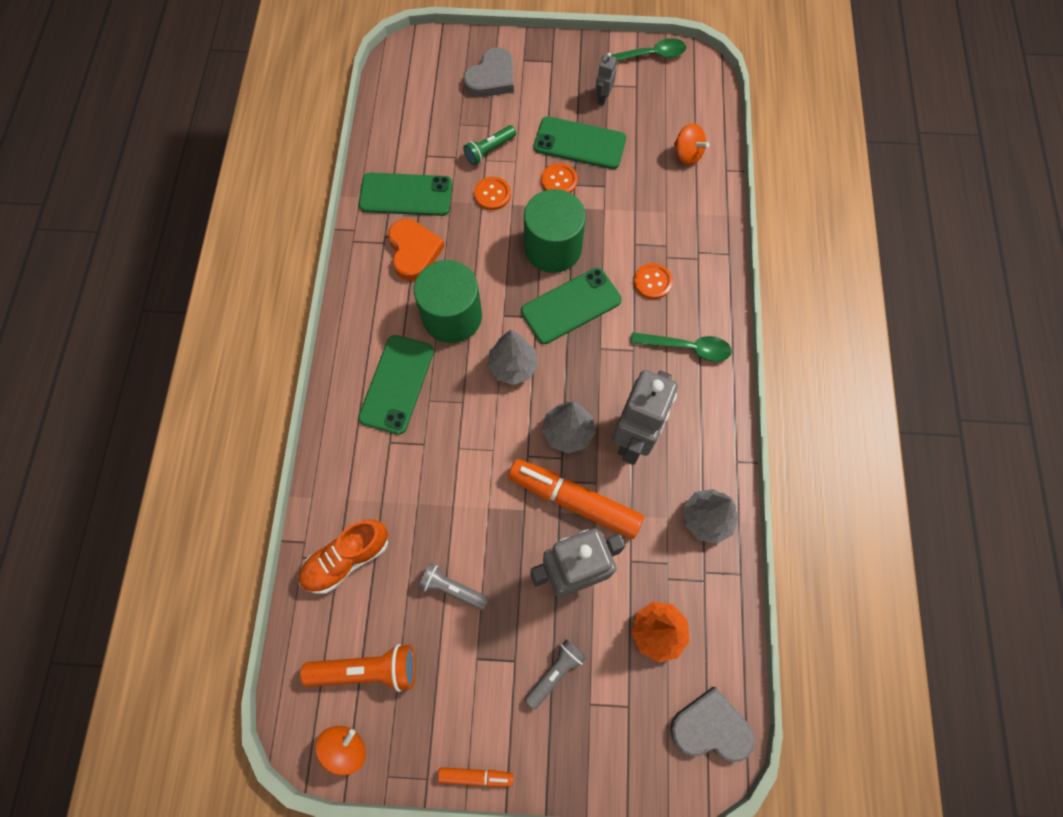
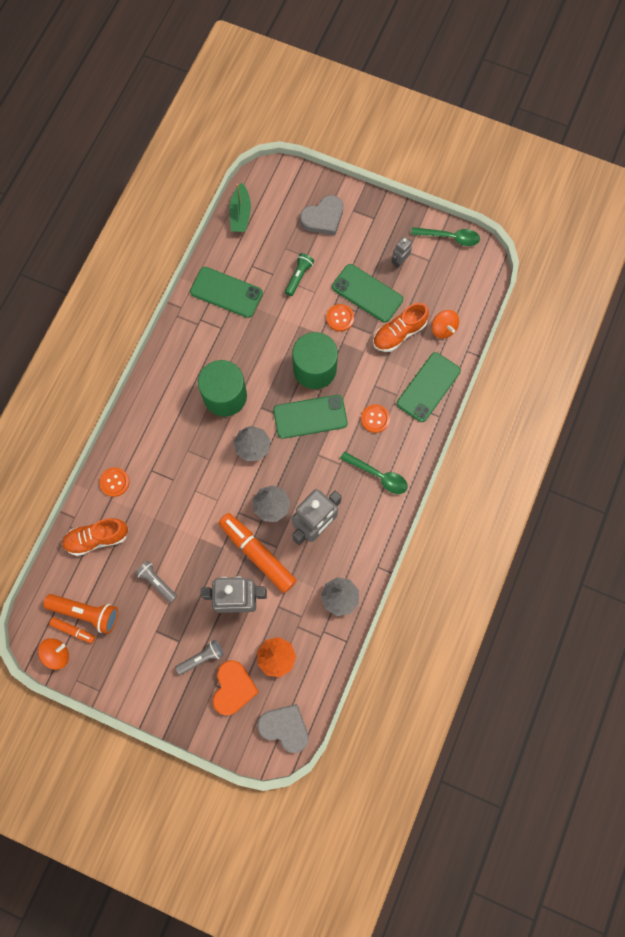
camera: 20 degrees right, 5 degrees up
(389, 103) = (240, 214): none -> green boat
(397, 384) = (170, 431): green phone -> green phone (428, 387)
(414, 251) = (216, 338): orange heart -> orange heart (233, 688)
(476, 776) = (129, 700): orange marker -> orange marker (73, 630)
(489, 150) = (299, 277): green flashlight -> green flashlight turned 135 degrees clockwise
(492, 194) = (288, 313): orange button -> orange button (114, 482)
(637, 176) = (399, 333): none -> orange shoe

